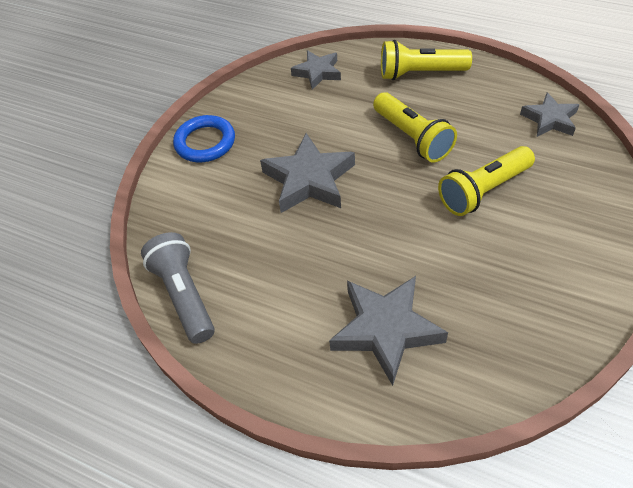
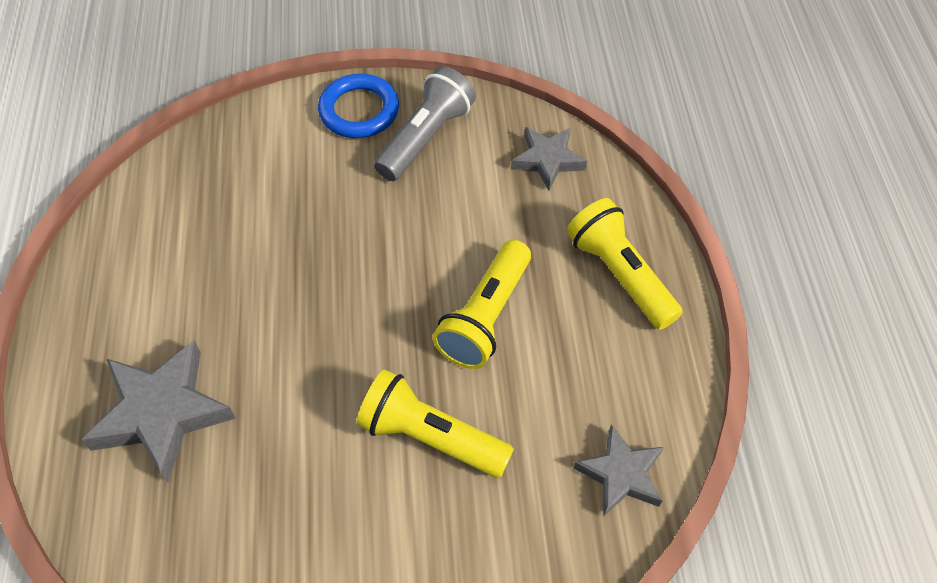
camera: 55 degrees right, 5 degrees up
(184, 295) = (134, 205): grey flashlight -> grey flashlight (425, 137)
(309, 180) = (352, 238): grey star -> none

